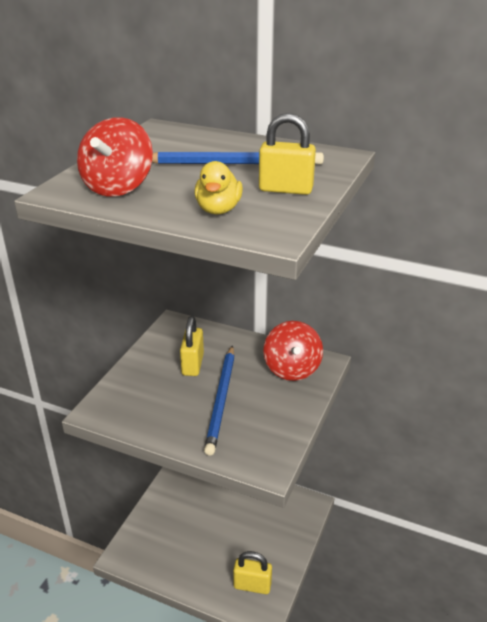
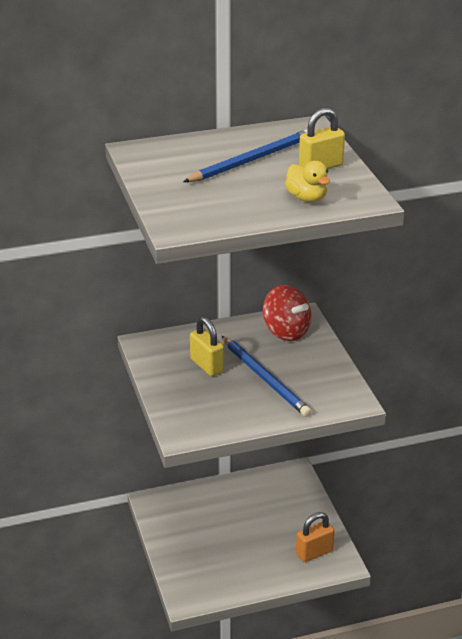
camera: 40 degrees left, 0 degrees up
(118, 187) = (210, 209): red spinning top -> none
(252, 585) = (314, 553): yellow padlock -> orange padlock

